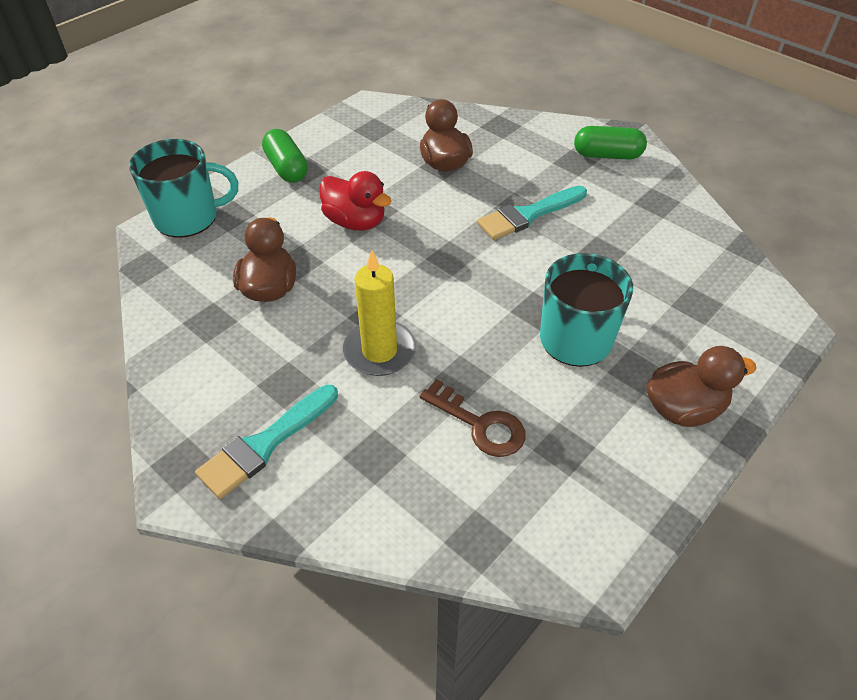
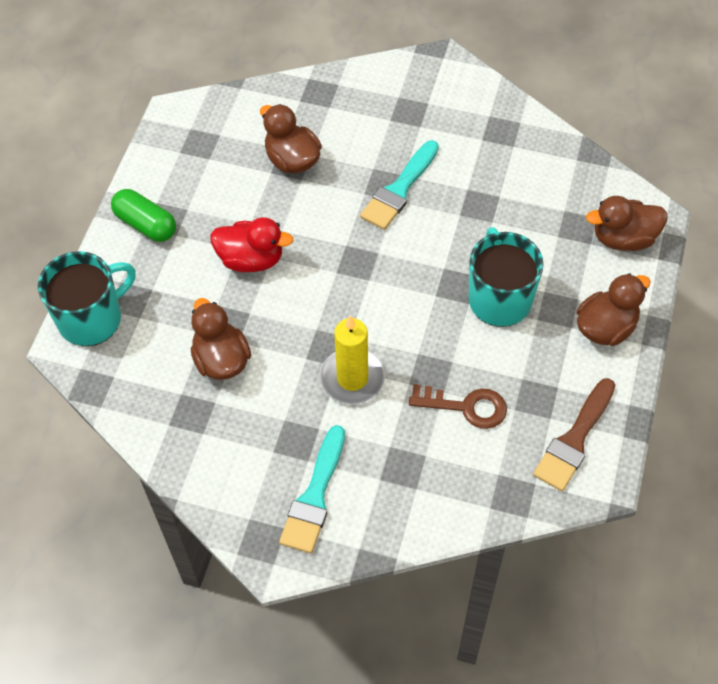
camera: 25 degrees left, 10 degrees up
(586, 510) = (574, 439): none -> brown brush
(607, 155) = (434, 92): green capsule -> none
(745, 332) = (623, 238): none -> brown duck

